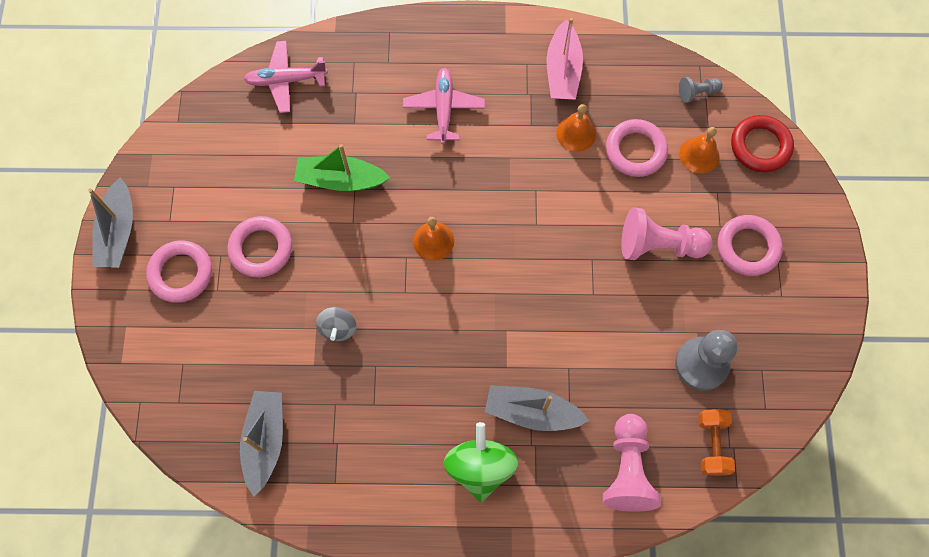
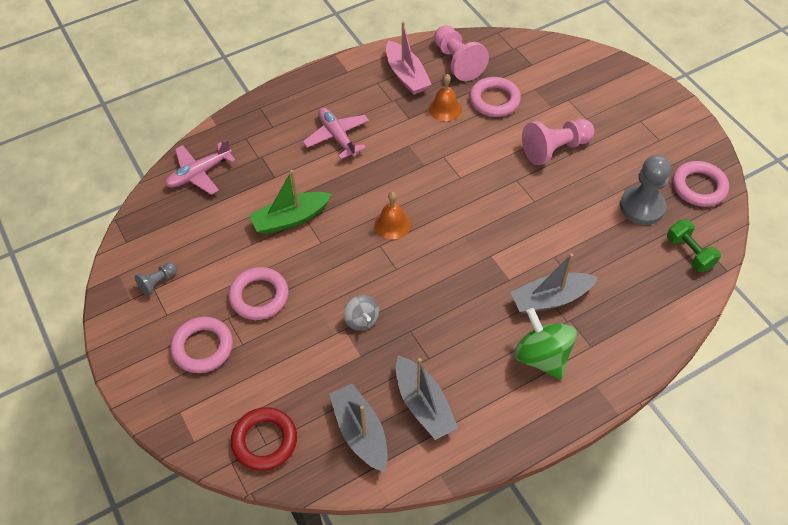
camera: 30 degrees left, 15 degrees down
(118, 232) = (126, 345): grey boat -> grey boat (423, 404)
(627, 469) = (646, 300): pink pawn -> pink pawn (457, 62)
(697, 93) = (508, 48): grey pawn -> grey pawn (158, 282)
(699, 155) = (539, 83): orange bell -> none
(712, 445) = (689, 253): orange dumbbell -> green dumbbell
(747, 247) = (614, 122): pink ring -> pink ring (699, 187)
(760, 146) = (574, 60): red ring -> red ring (264, 441)

